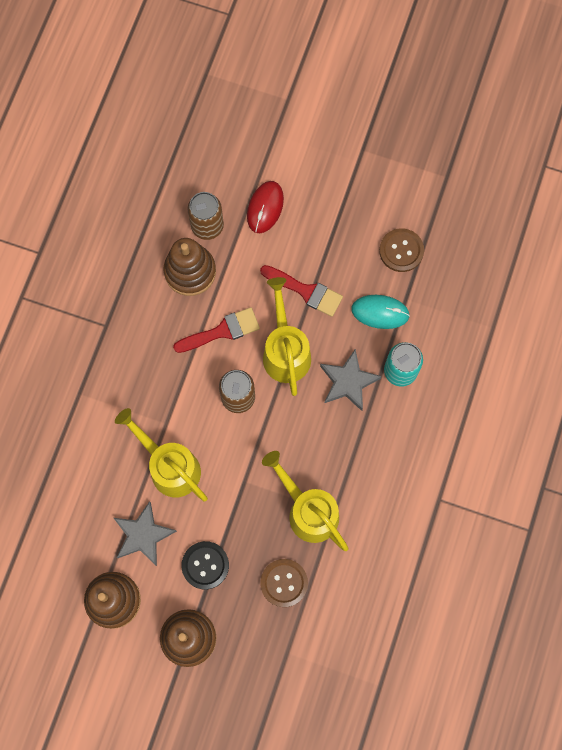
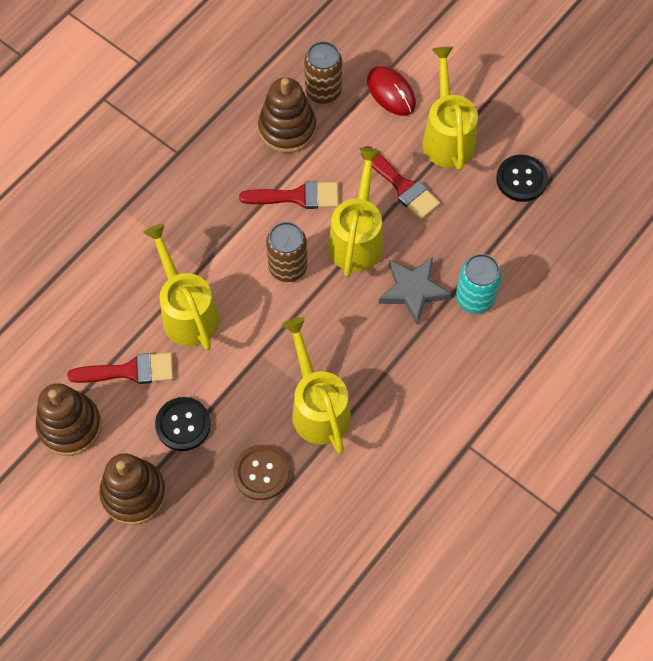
camera: 20 degrees right, 10 degrees down
(143, 535) = (130, 371): grey star -> red brush
(265, 208) = (391, 92): red mouse -> red mouse turned 75 degrees counterclockwise
(326, 232) = (447, 136): none -> yellow watering can
(380, 312) = (475, 232): turquoise mouse -> none
(401, 251) = (521, 179): brown button -> black button

